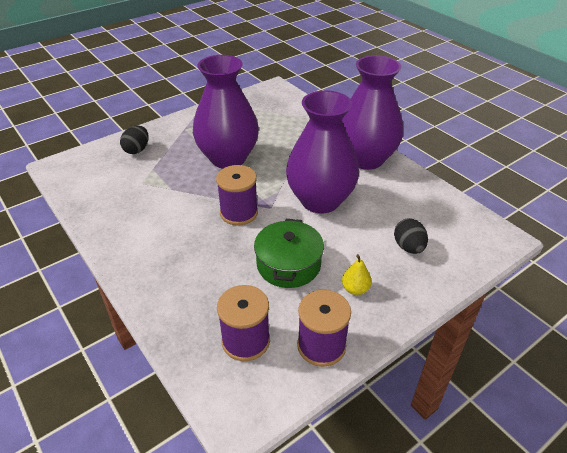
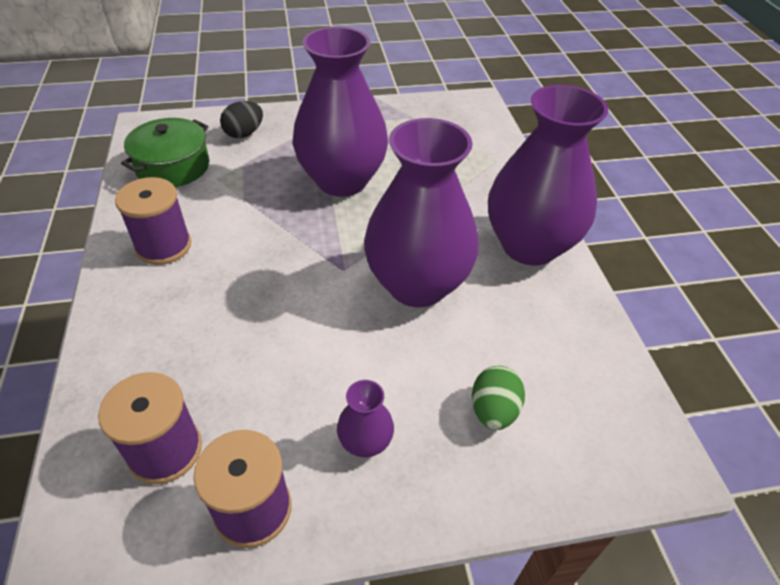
camera: 25 degrees right, 5 degrees up
(239, 213) = (297, 261): purple spool -> purple spool (163, 246)
(288, 264) = (303, 363): green pot -> green pot (173, 167)
(355, 289) = (365, 442): yellow pear -> purple vase
(408, 247) = (493, 411): black egg -> green egg

